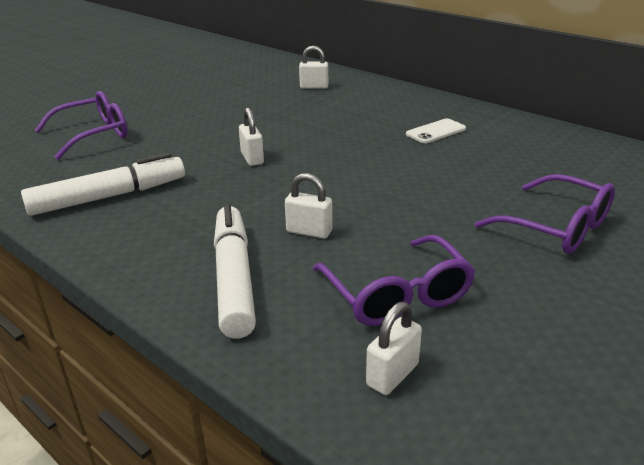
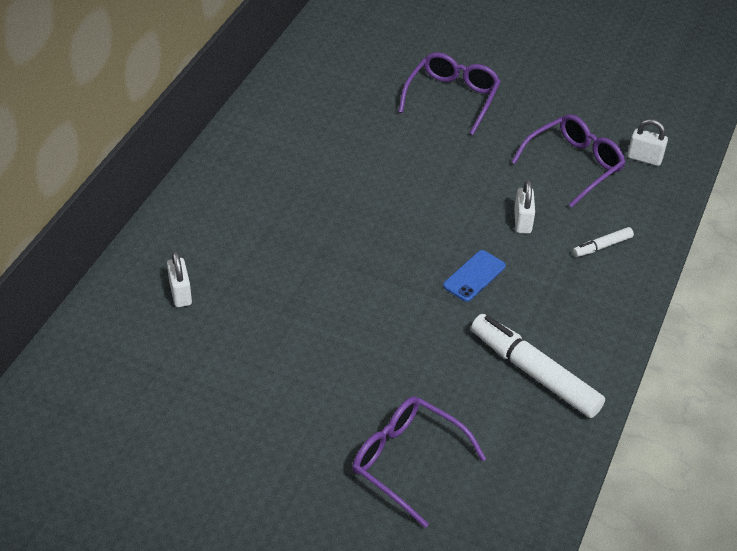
camera: 110 degrees left, 15 degrees up
(234, 278) = (602, 246): white marker -> white marker, size x0.48
(249, 189) = (474, 276): none -> blue phone
(252, 158) = (411, 293): white padlock -> none
(436, 131) = (295, 171): white phone -> none

